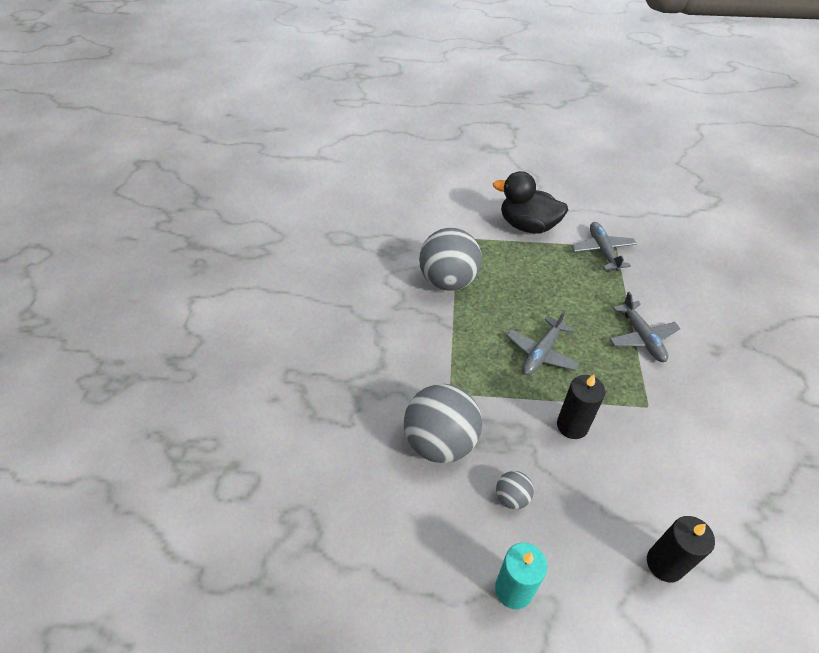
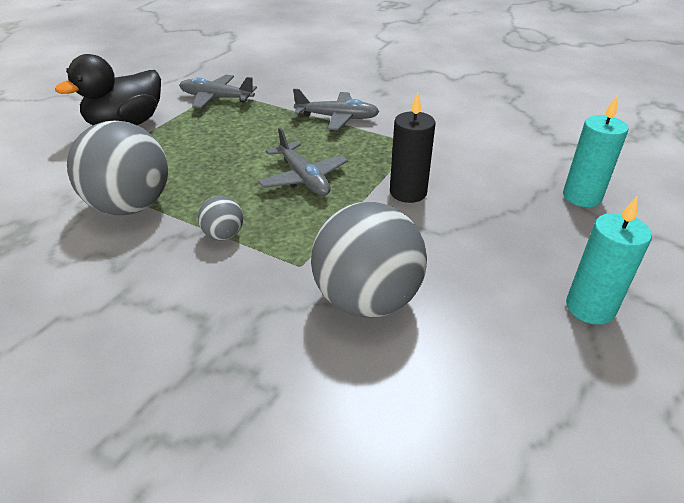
camera: 65 degrees left, 10 degrees down
(512, 497) = (474, 266): grey ball -> grey ball (223, 235)
(665, 563) = (581, 197): black candle -> turquoise candle

